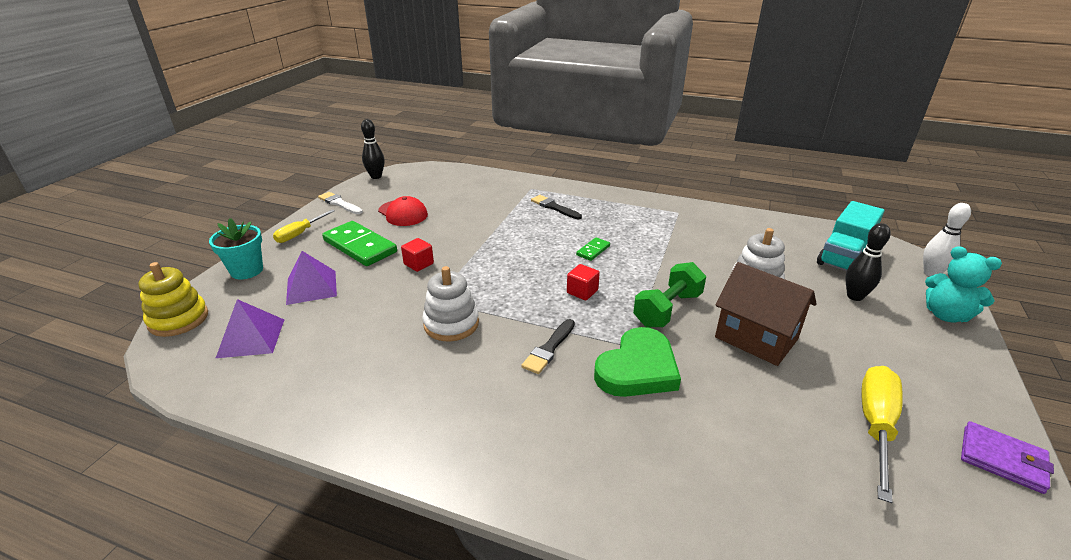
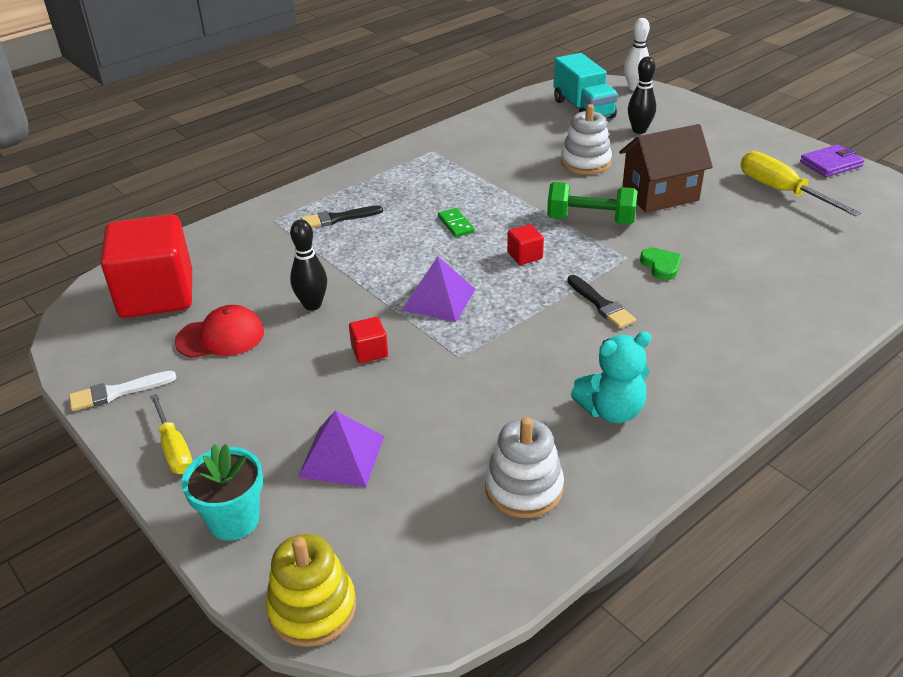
camera: 60 degrees left, 5 degrees up
(251, 338) = (420, 529): purple pyramid -> purple pyramid (439, 299)
(360, 246) = (275, 393): green domino -> none
(376, 176) = (67, 338): black bowling pin -> black bowling pin (312, 305)
(428, 184) = (157, 295): none -> red cube
(451, 324) = (515, 356): white stacking toy -> white stacking toy (523, 488)
(637, 369) = (661, 266): green heart -> green heart, size x0.50
(667, 309) = (590, 220): green dumbbell -> green dumbbell turned 60 degrees counterclockwise
(946, 315) = (687, 109): turquoise teddy bear -> turquoise teddy bear (611, 410)

